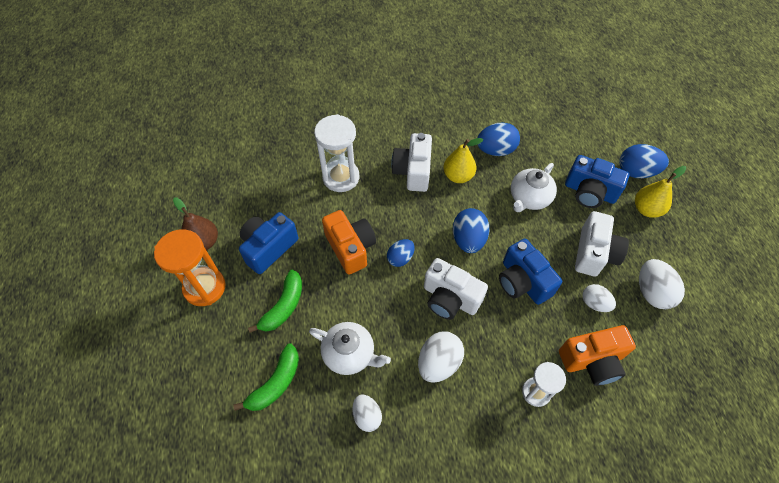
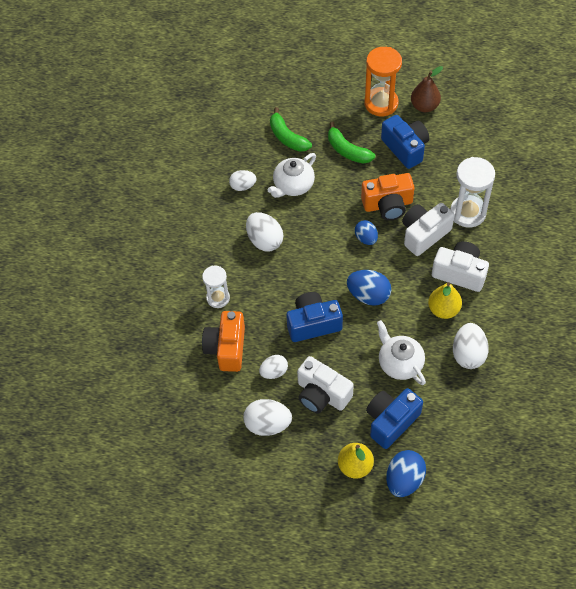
camera: 110 degrees right, 0 degrees up
(450, 298) = (316, 264): white camera -> white camera (424, 234)
(495, 150) = (468, 354): blue egg -> white egg

